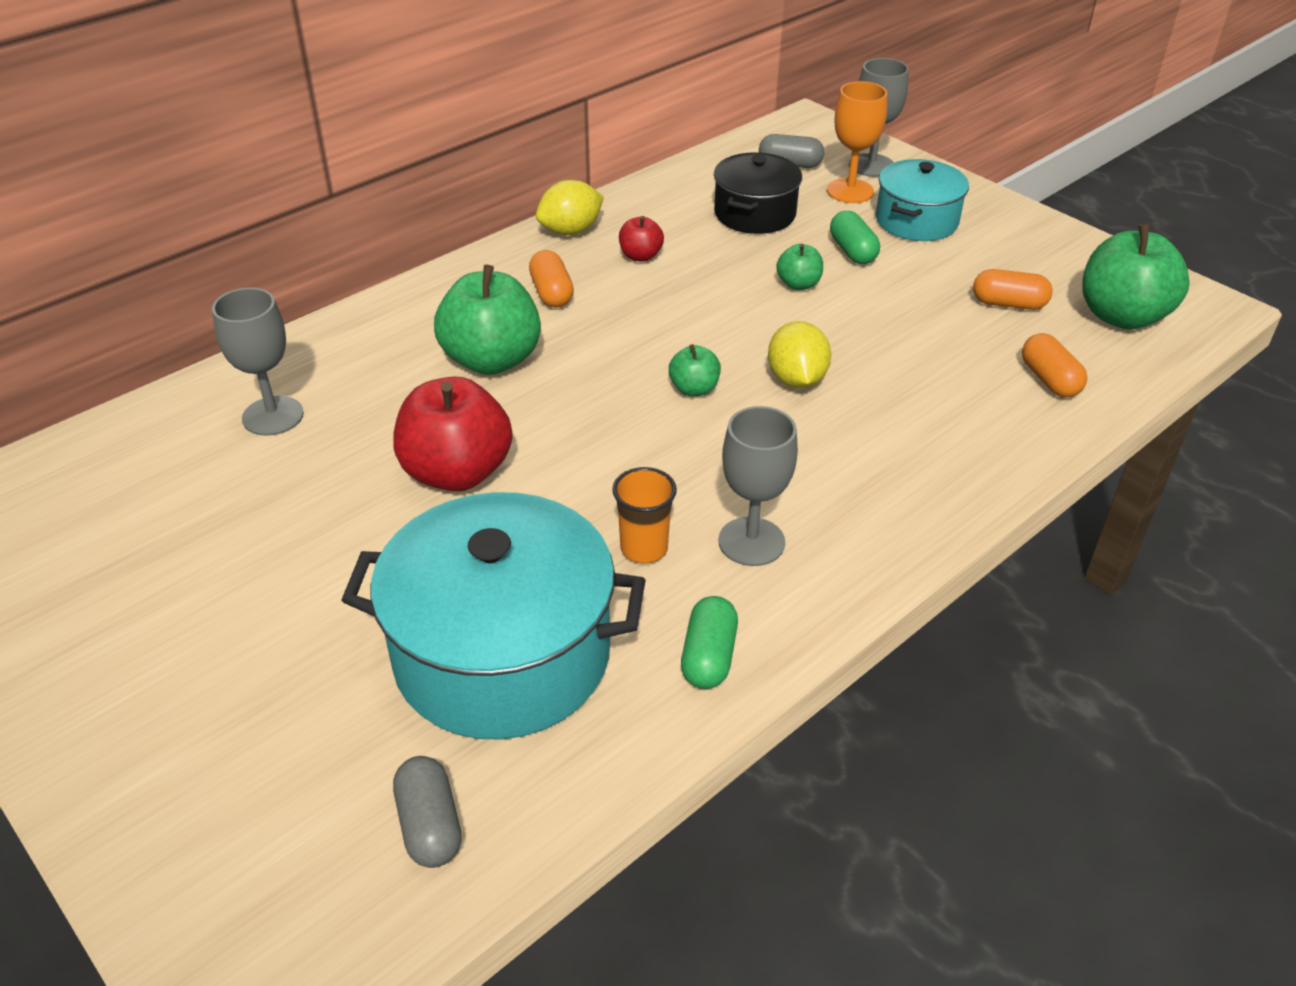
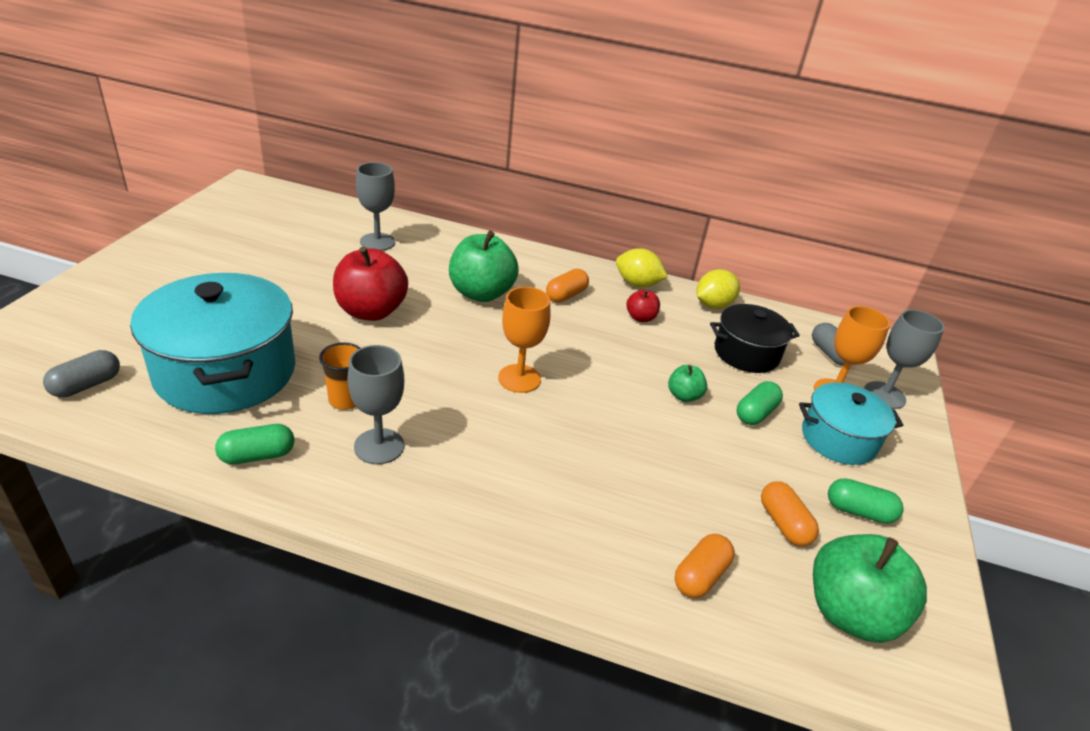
camera: 55 degrees right, 5 degrees down
(694, 389) = (519, 378): green apple -> orange goblet
(796, 379) = (570, 423): yellow lemon -> yellow lemon (713, 305)
(1013, 255) = (859, 511): none -> green capsule

